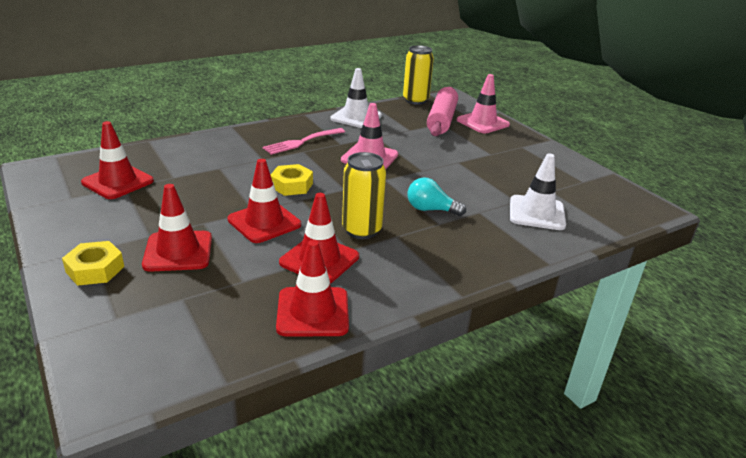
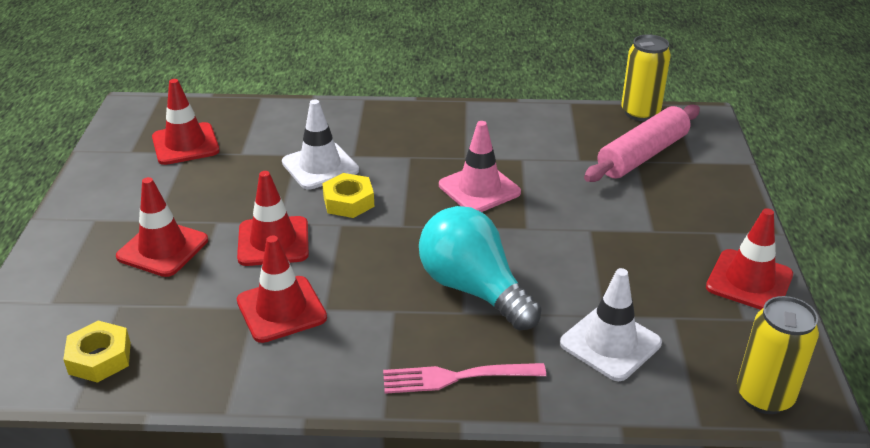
camera: 35 degrees right, 5 degrees up
(95, 269) = (79, 243): yellow nut -> yellow nut (100, 358)
(302, 142) = (422, 142): pink fork -> pink fork (458, 377)
(313, 312) = (214, 369): red traffic cone -> red traffic cone (749, 281)
(356, 117) = (527, 121): white traffic cone -> white traffic cone (320, 166)
(361, 230) = (363, 289): yellow can -> yellow can (764, 396)
(431, 210) = (473, 289): turquoise light bulb -> turquoise light bulb, size x1.83
(482, 122) = (701, 175): pink traffic cone -> none

